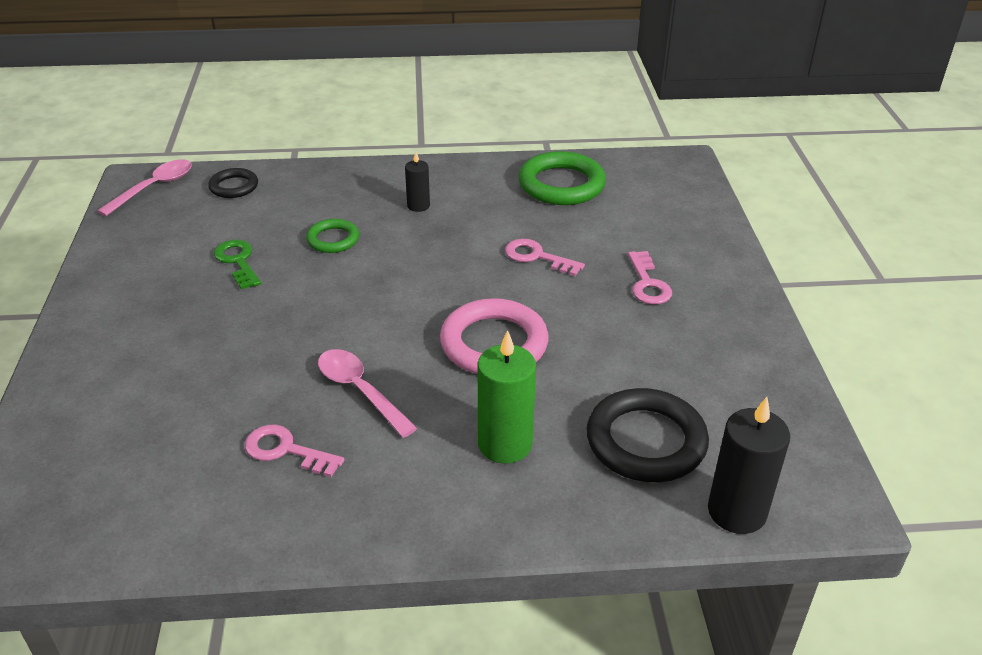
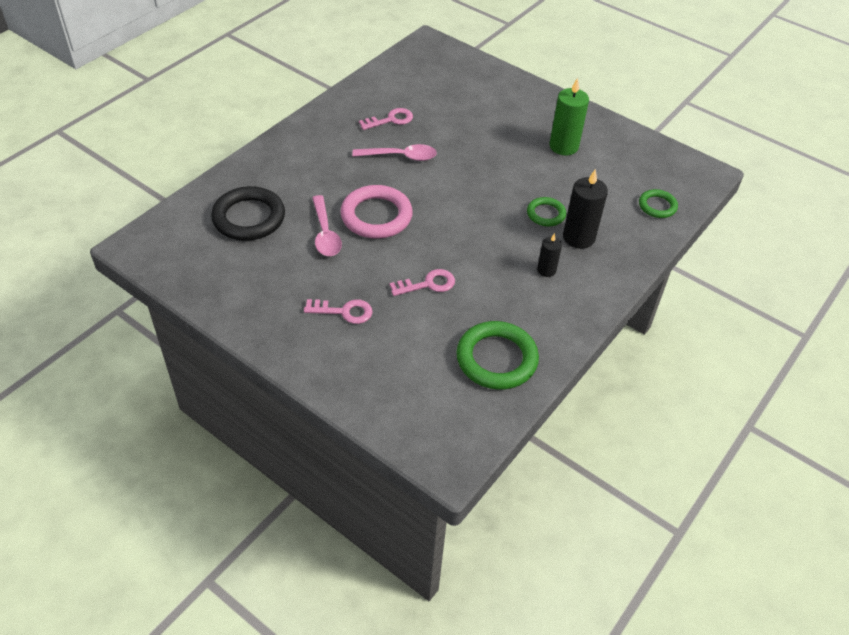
camera: 130 degrees right, 10 degrees up
(154, 188) = (688, 175): pink spoon -> pink spoon (325, 233)
(234, 186) = (657, 206): black ring -> green ring
(238, 261) = (561, 170): green key -> none
(505, 444) = (309, 176): green candle -> green candle (563, 146)
(647, 283) = (344, 311): pink key -> pink key turned 150 degrees clockwise
(736, 511) = (180, 214): black candle -> black candle (578, 237)

